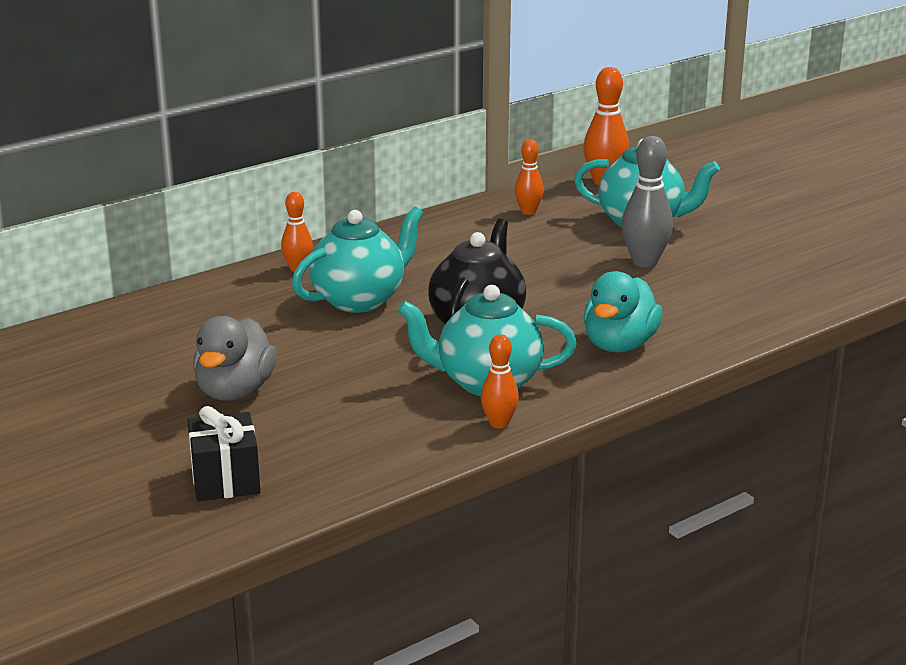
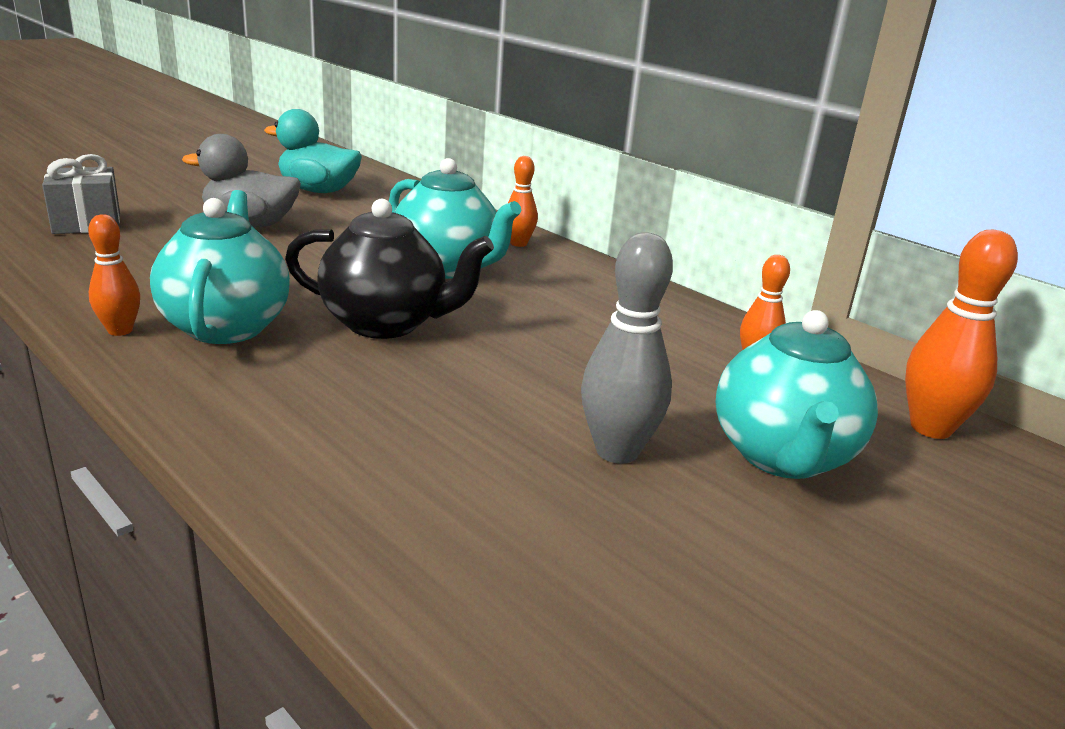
camera: 80 degrees right, 0 degrees up
(225, 480) = (87, 224): black gift -> grey gift
(619, 345) = (312, 415): turquoise duck -> turquoise duck (318, 191)

